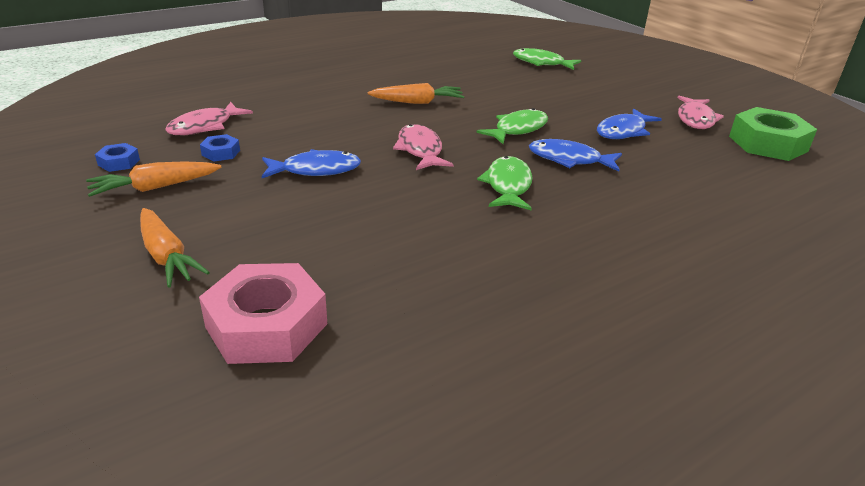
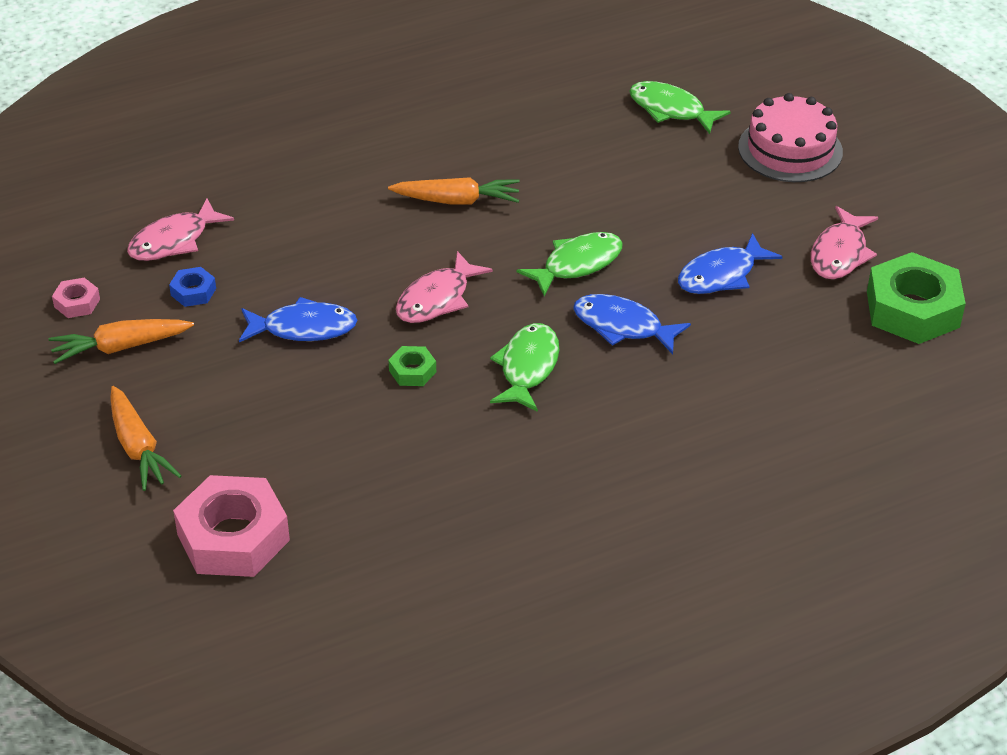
camera: 10 degrees right, 10 degrees up
(119, 162) = (77, 303): blue nut -> pink nut
(414, 192) = (412, 371): none -> green nut
(420, 150) = (437, 299): pink fish -> pink fish turned 135 degrees counterclockwise
(627, 77) = (790, 149): none -> pink cake

